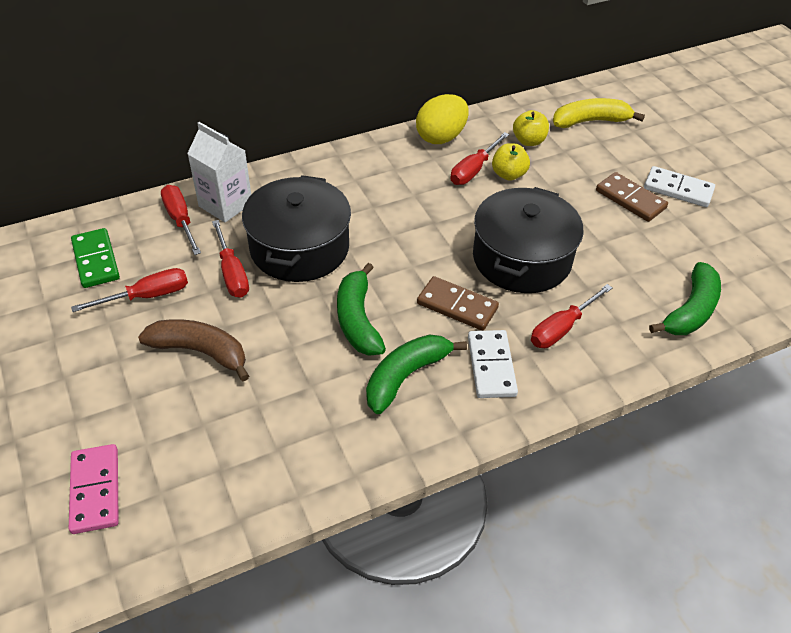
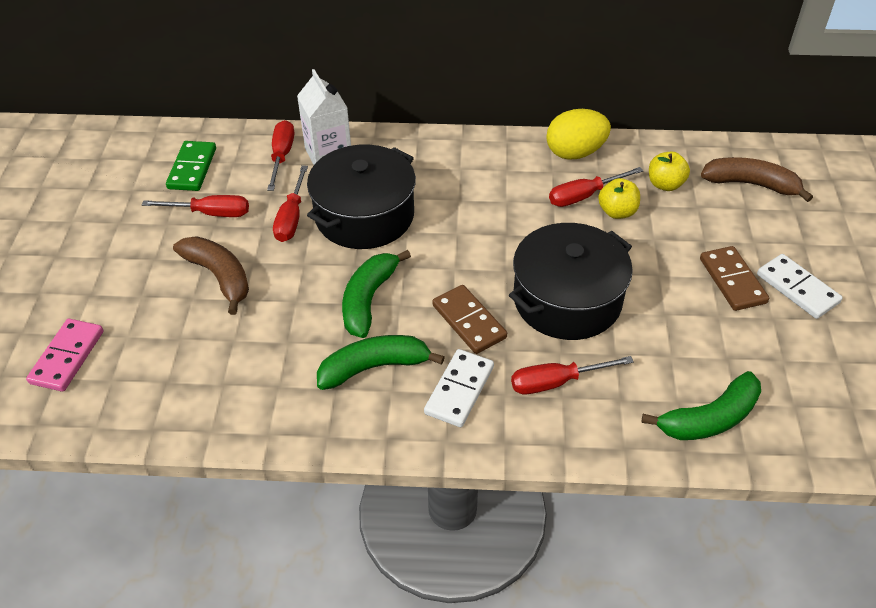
camera: 30 degrees right, 0 degrees up
(590, 121) = (751, 184): yellow banana -> brown banana

